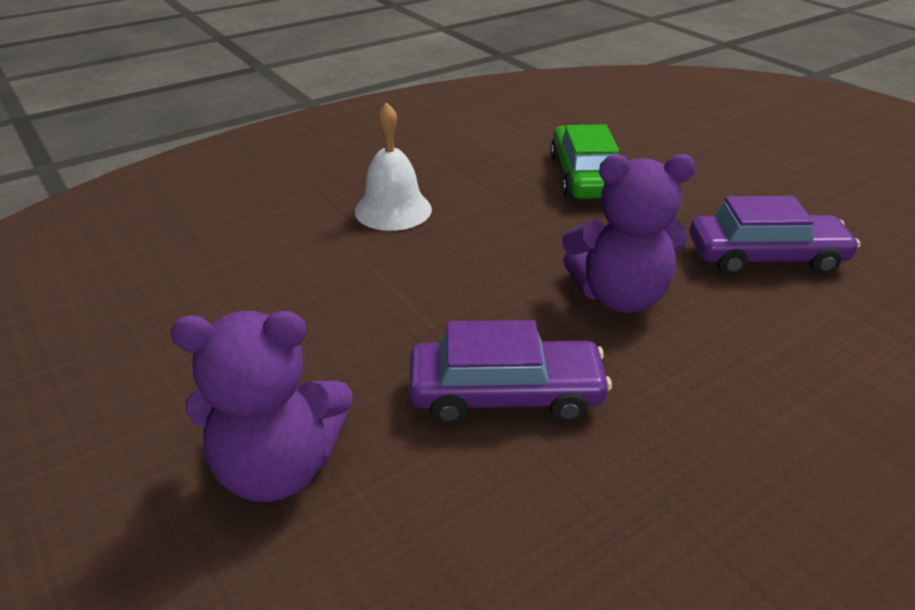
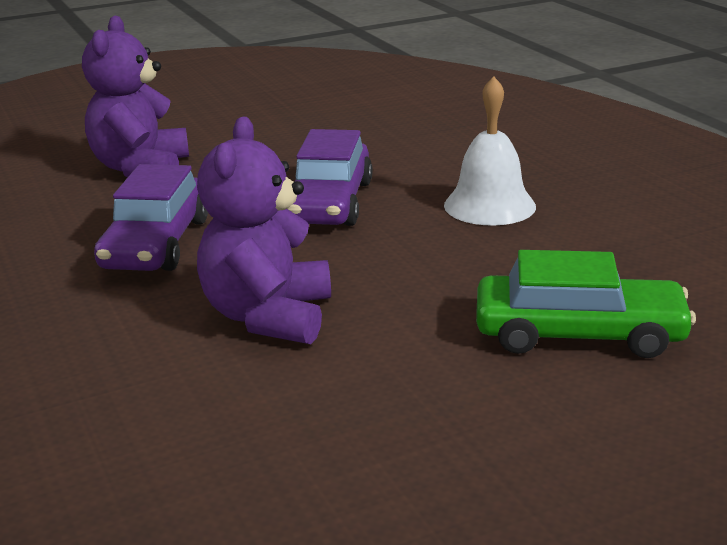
camera: 100 degrees right, 10 degrees down
(765, 257) = (309, 449): purple car -> purple car (329, 203)

